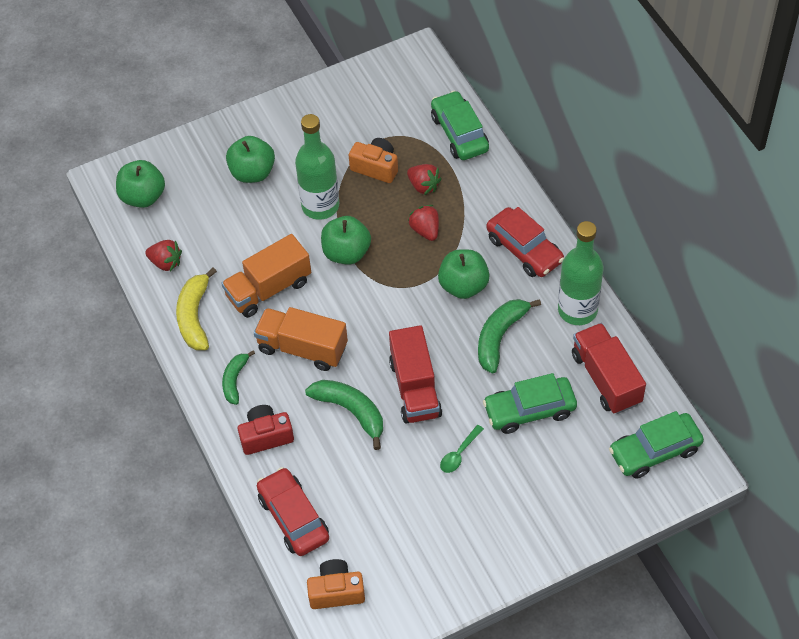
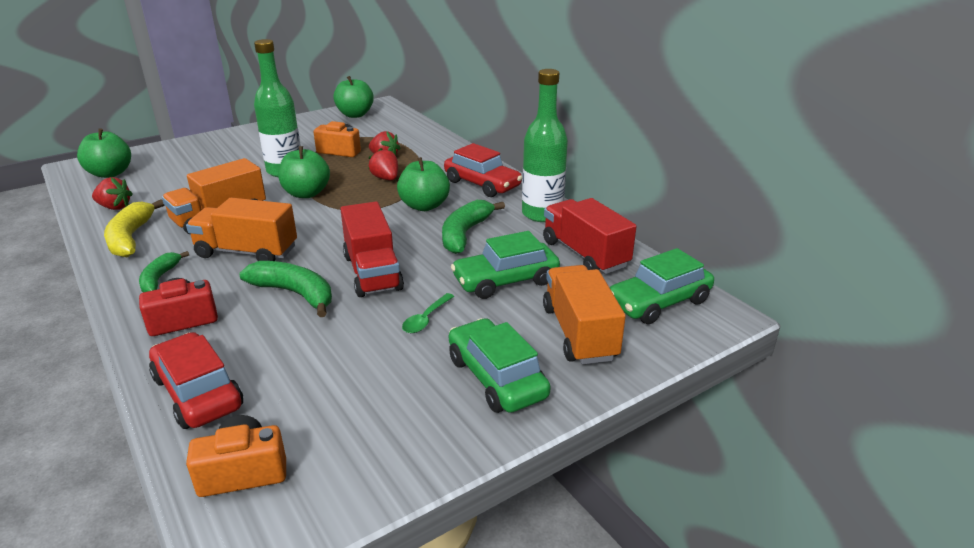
camera: 10 degrees left, 25 degrees down
(252, 172) = (224, 158): green apple -> green apple (355, 115)
(459, 133) = (416, 133): green car -> green car (496, 378)
(580, 482) = (579, 333): none -> orange truck

